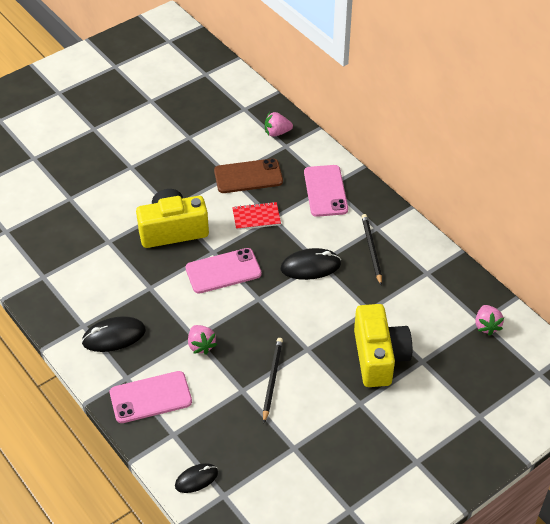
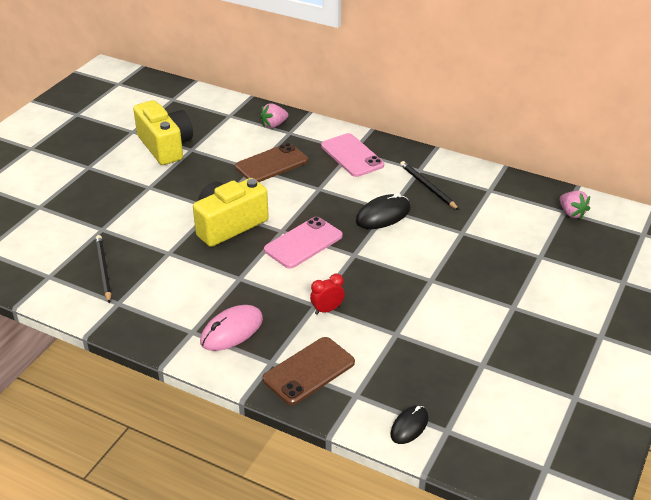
camera: 25 degrees left, 10 degrees down
(114, 336) = (232, 331): black mouse -> pink mouse
(150, 397) = (309, 371): pink phone -> brown phone
(201, 345) = (327, 310): pink strawberry -> red clock
(256, 217) = (303, 192): red notebook -> none
(272, 379) = (417, 315): black pencil -> black pencil (103, 269)
(379, 357) = (500, 265): yellow camera -> yellow camera (165, 146)

